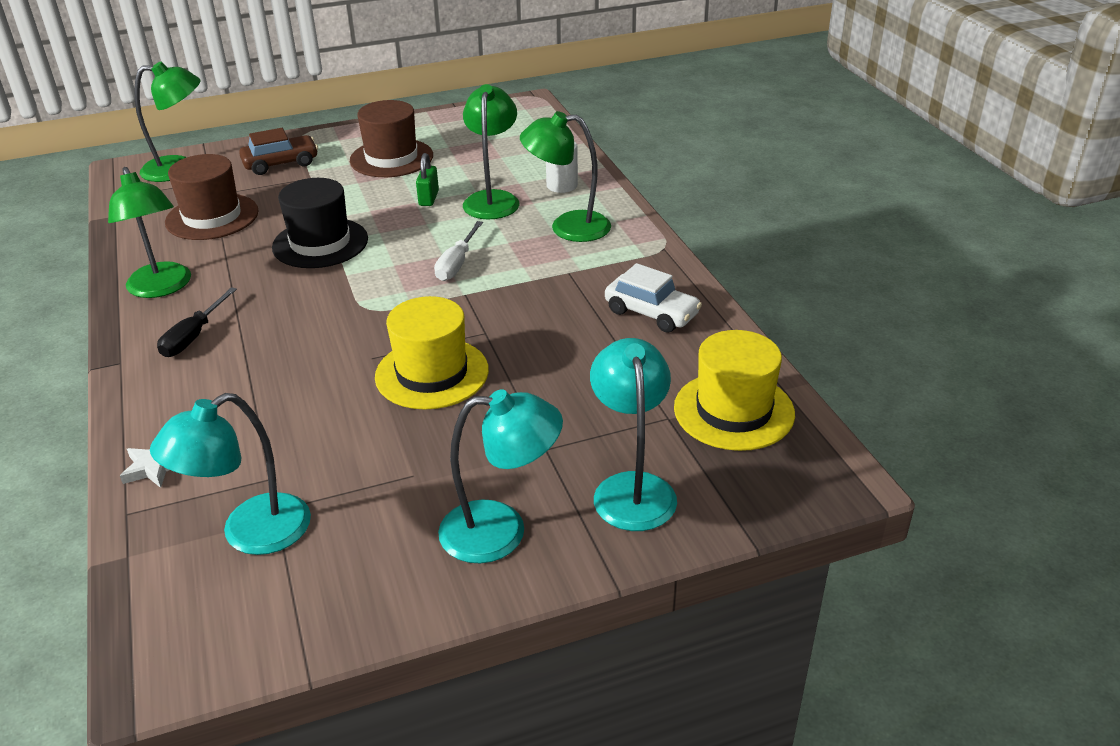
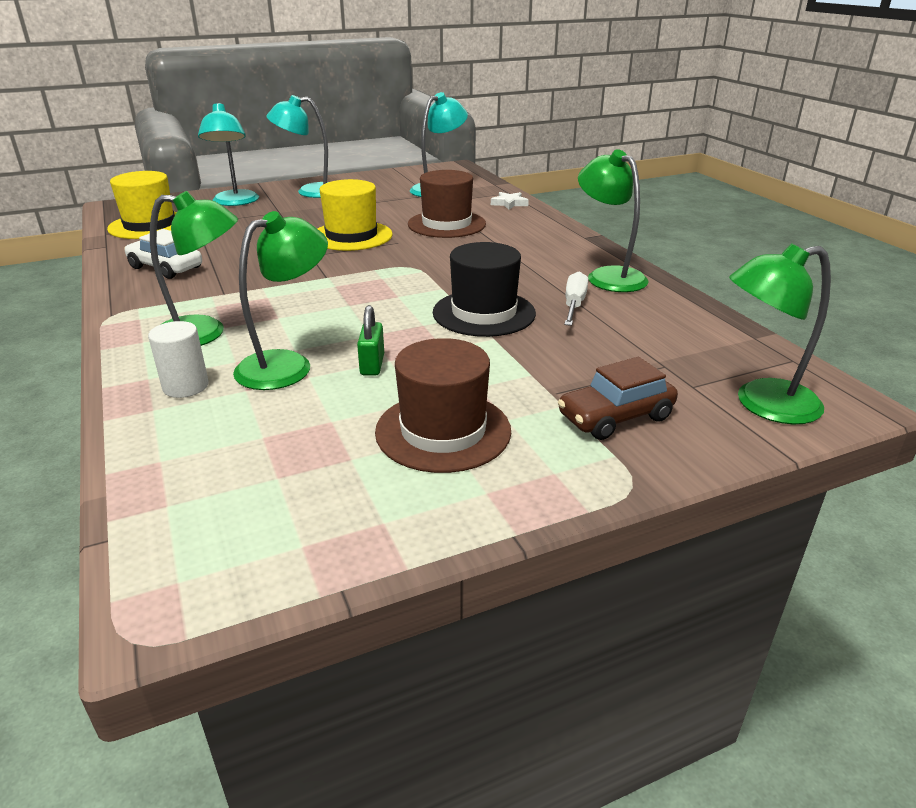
camera: 175 degrees right, 5 degrees down
(193, 337) = (544, 249): black screwdriver -> none
(212, 217) = (633, 337): brown hat -> brown hat (446, 224)
(457, 264) = (334, 298): white screwdriver -> white screwdriver (574, 305)
(492, 199) = (287, 365): green lamp -> green lamp turned 135 degrees counterclockwise

